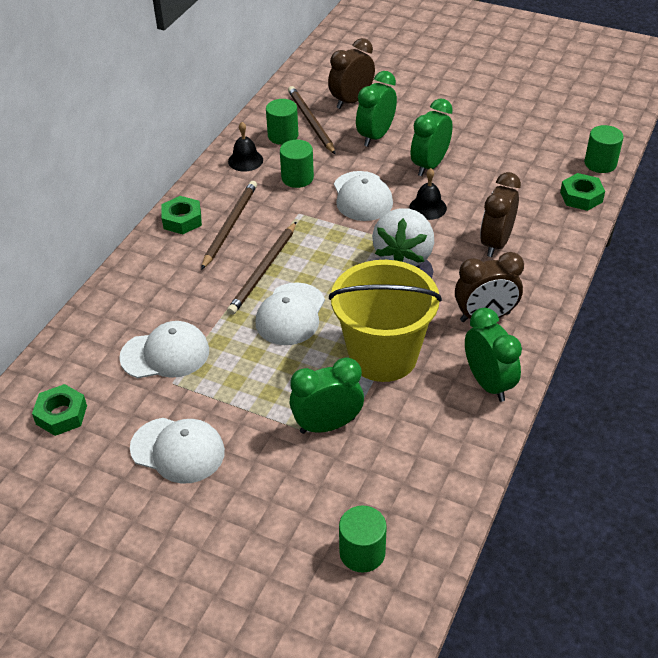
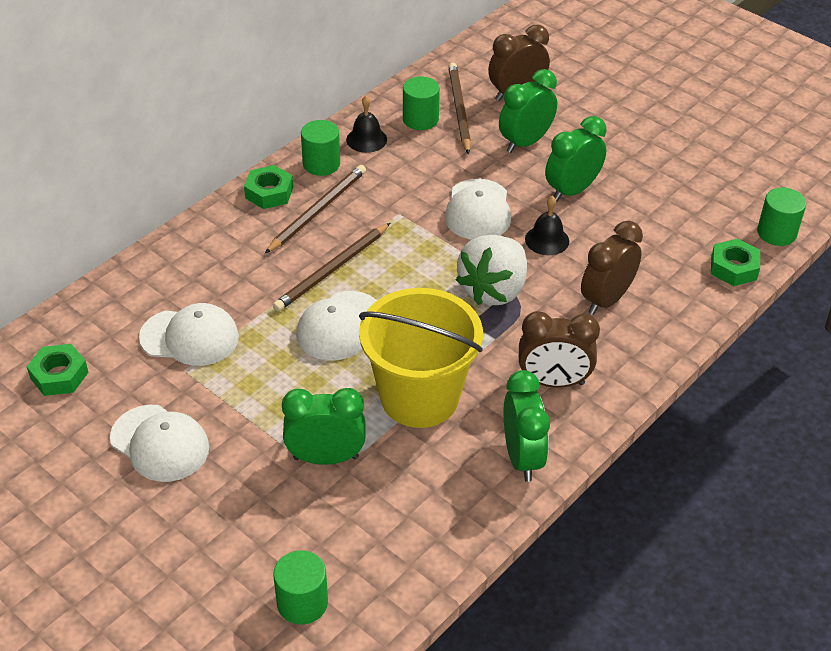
camera: 15 degrees right, 0 degrees up
(297, 178) = (415, 172): green cylinder -> green cylinder (321, 164)

